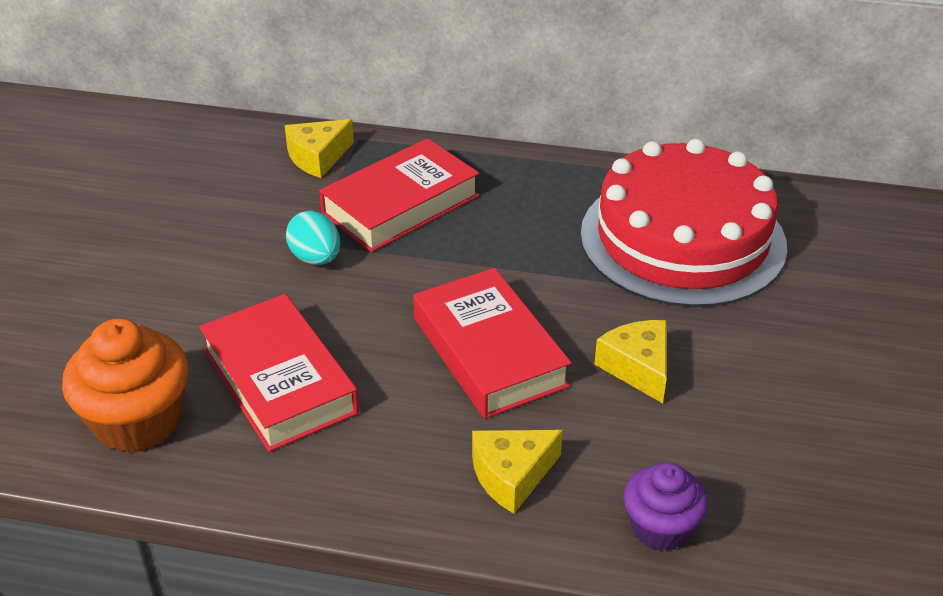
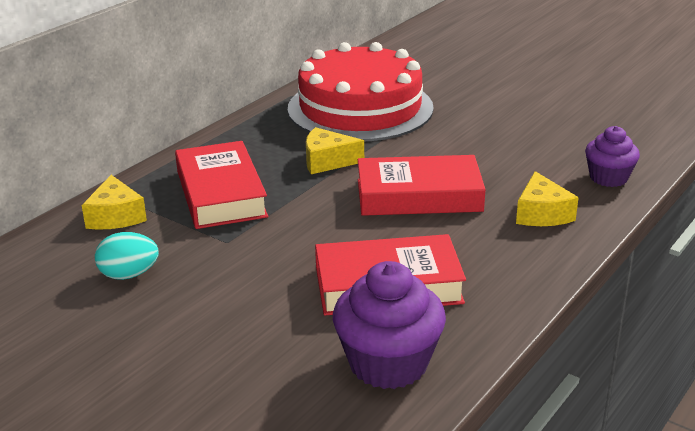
camera: 65 degrees left, 10 degrees down
(137, 421) = (388, 363): orange cupcake -> purple cupcake
(316, 258) = (252, 242): turquoise egg -> turquoise egg (129, 275)
(638, 368) = (470, 151): yellow cheese -> yellow cheese (327, 161)

